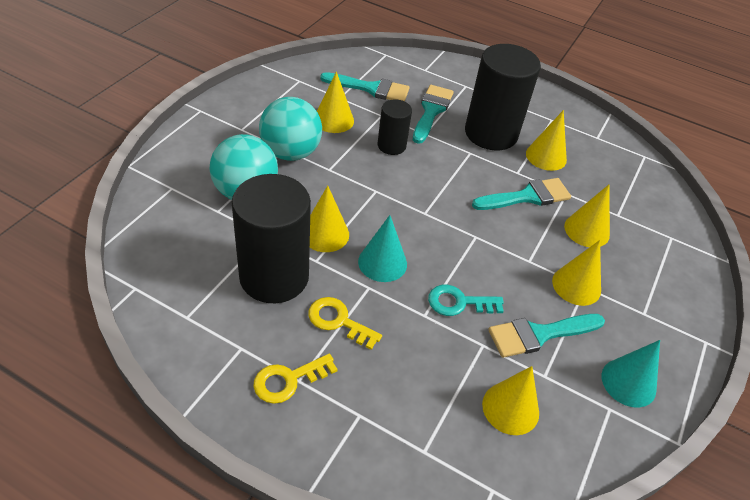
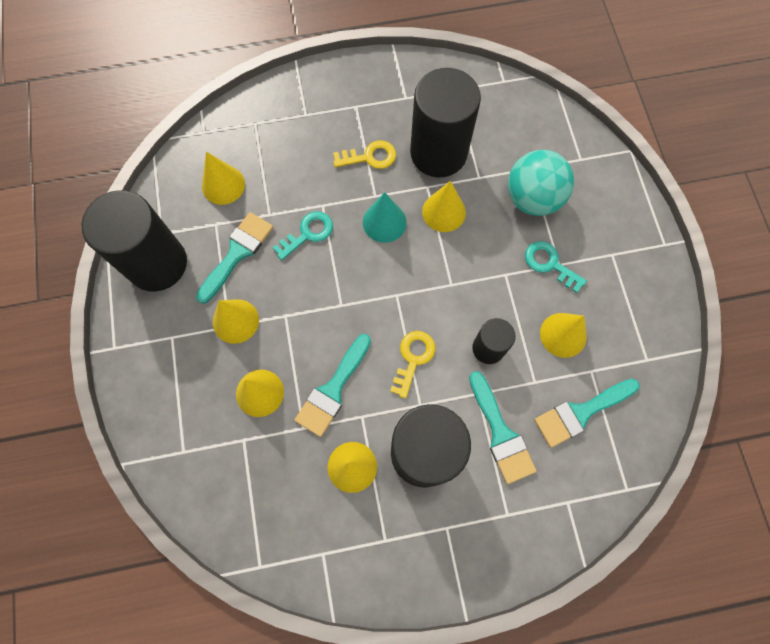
camera: 145 degrees right, 25 degrees up
(288, 380) = (361, 102): yellow key -> yellow key (413, 358)
(290, 153) = (550, 264): turquoise ball -> turquoise key
(628, 382) = (157, 263): turquoise cone -> black cylinder

